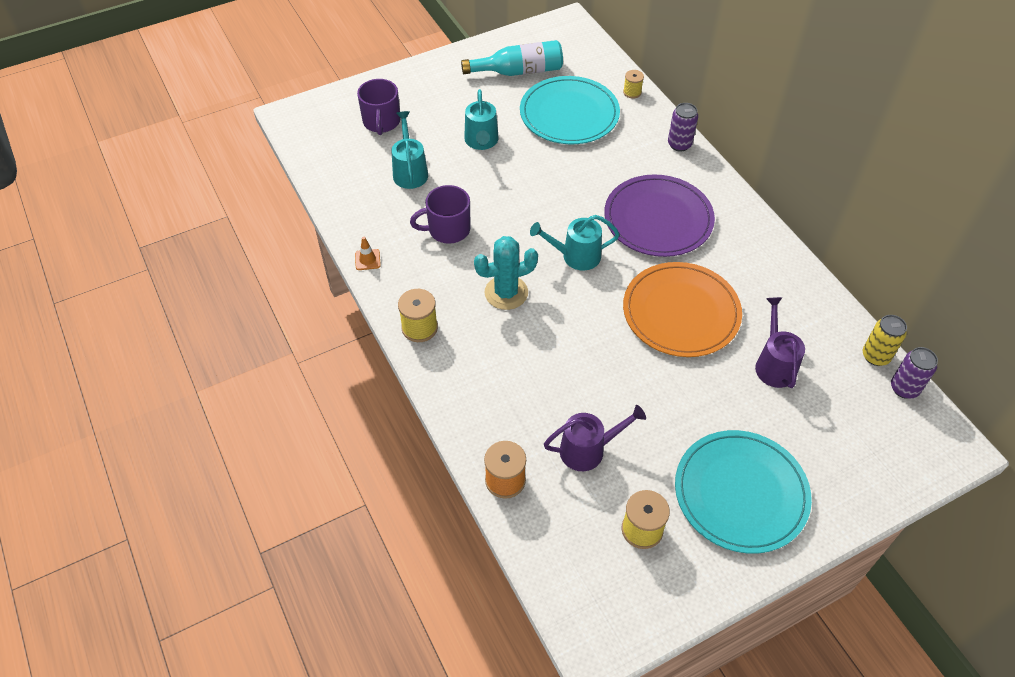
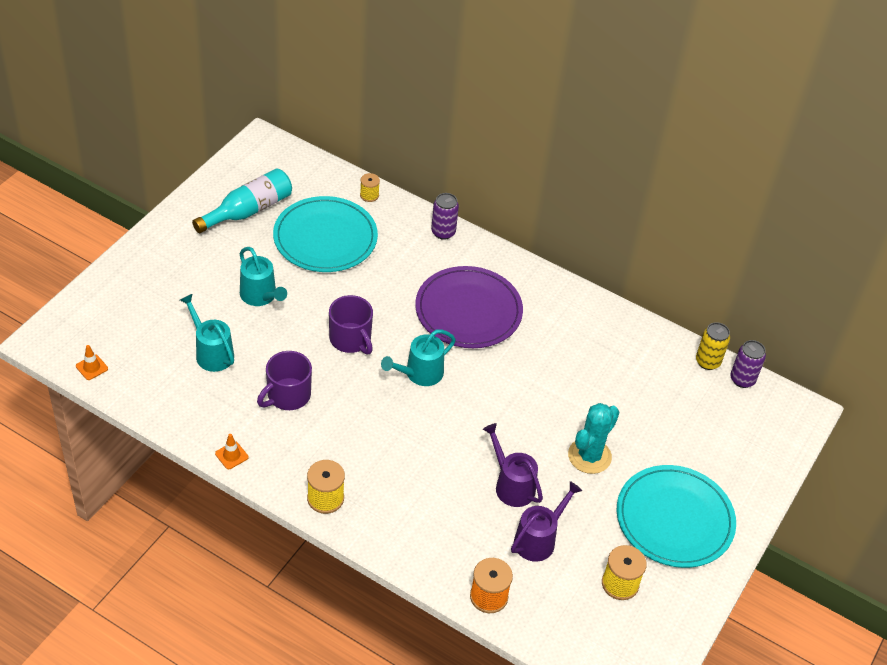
camera: 35 degrees left, 5 degrees down
(309, 148) = (91, 367): none -> orange traffic cone
(381, 122) = (147, 312): purple mug -> purple mug (351, 339)
(506, 293) = (381, 433): turquoise cactus -> turquoise cactus (589, 456)
(681, 312) = (539, 388): orange plate -> none
(774, 364) = (637, 401): purple watering can -> purple watering can (511, 485)

